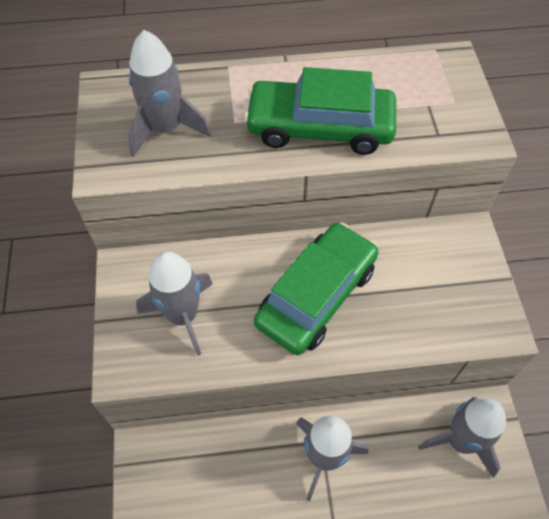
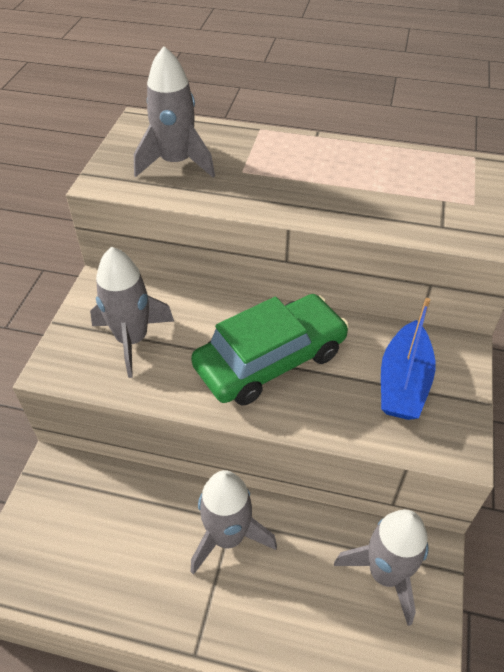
camera: 20 degrees right, 10 degrees down
(320, 127) = (322, 193): green car -> none
(436, 281) = (403, 382): none -> blue boat

